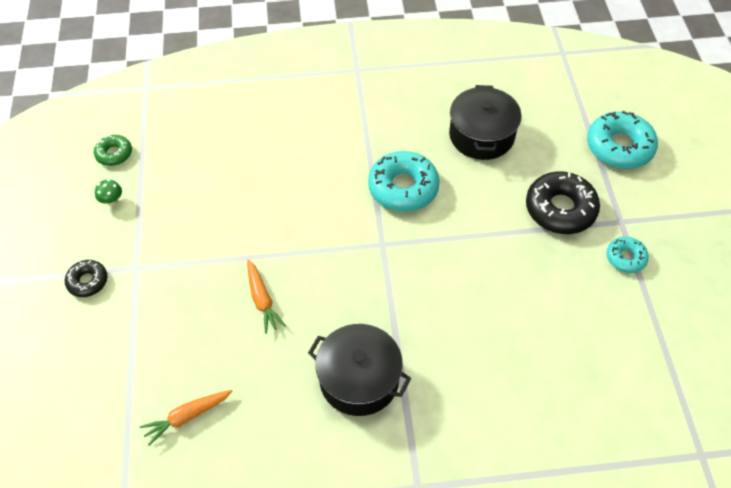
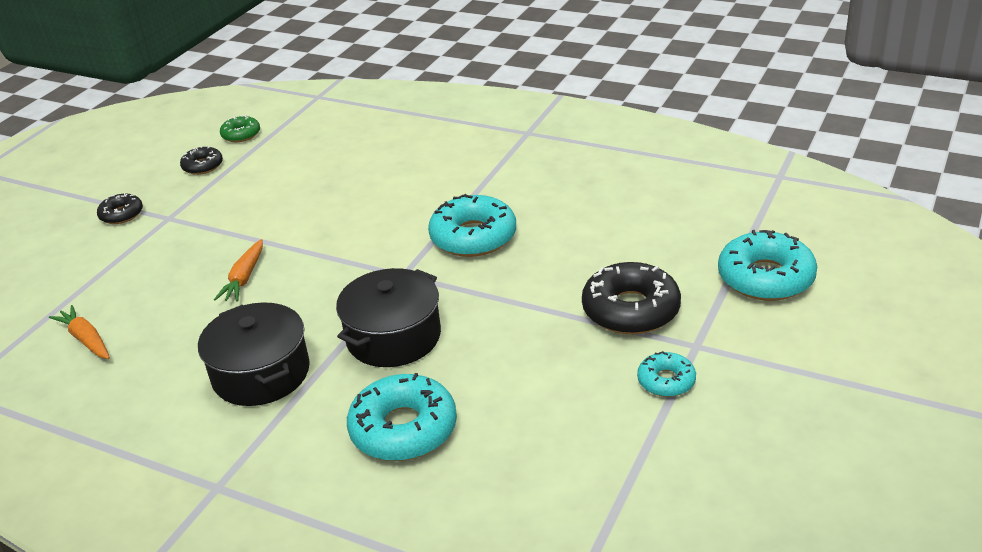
camera: 35 degrees right, 20 degrees down
(112, 201) = (202, 166): green mushroom -> black donut
(187, 417) = (86, 340): orange carrot -> orange carrot turned 45 degrees clockwise
(481, 135) = (605, 219): black pot -> black pot (393, 337)
(499, 375) = (403, 429): none -> turquoise donut

